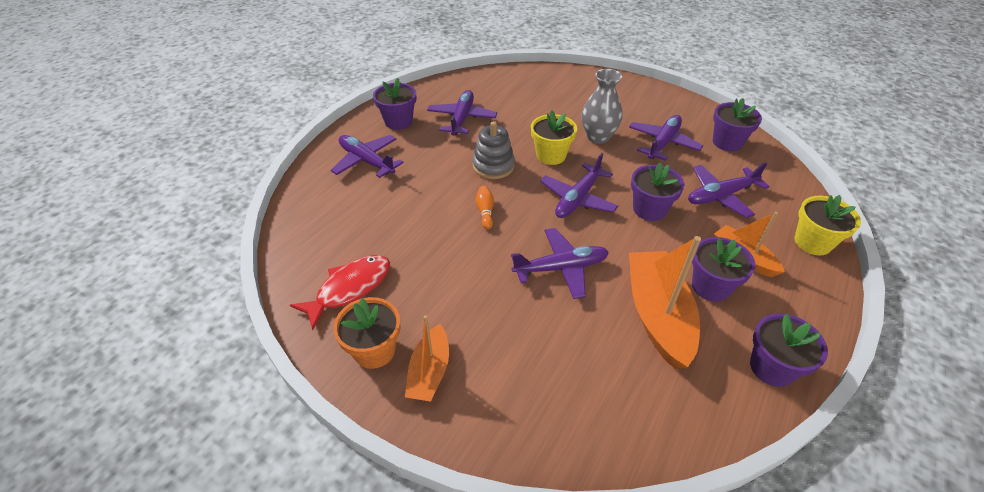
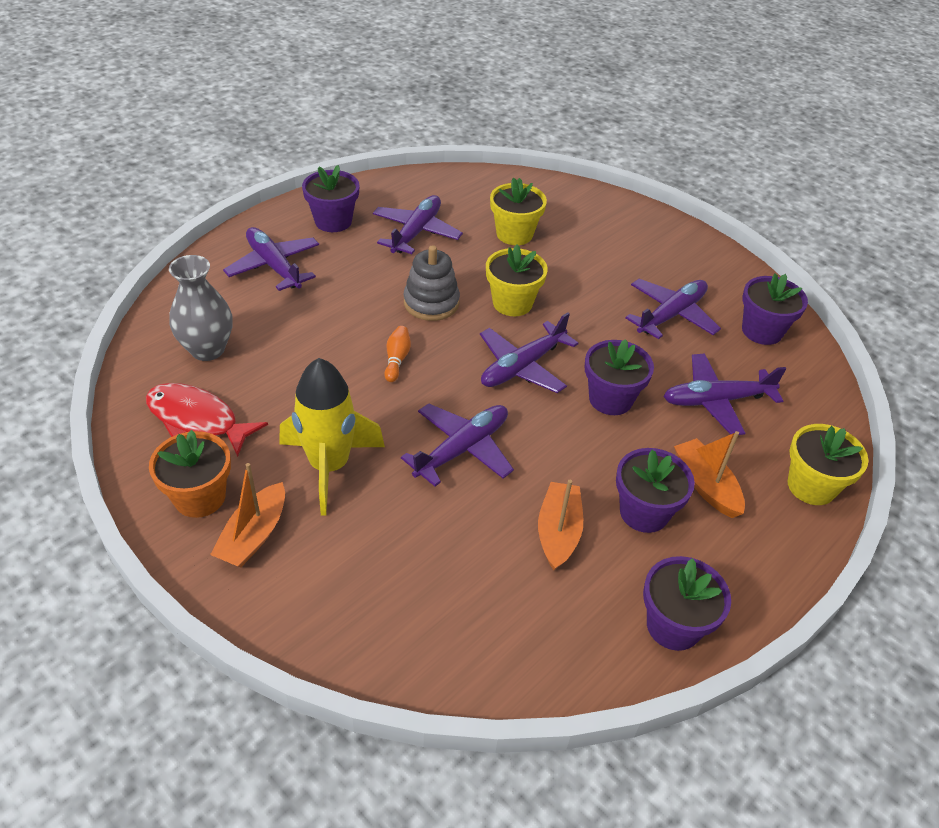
camera: 10 degrees right, 0 degrees up
(350, 288) = (197, 419): red fish -> red fish turned 120 degrees counterclockwise
(467, 303) = (329, 466): none -> yellow rocket
(531, 108) = (514, 234): none -> yellow flower pot
(561, 268) = (462, 449): purple plane -> purple plane turned 45 degrees counterclockwise
(598, 137) = (586, 290): grey vase -> grey vase (207, 349)
(658, 315) = (558, 532): orange boat -> orange boat, size x0.58

